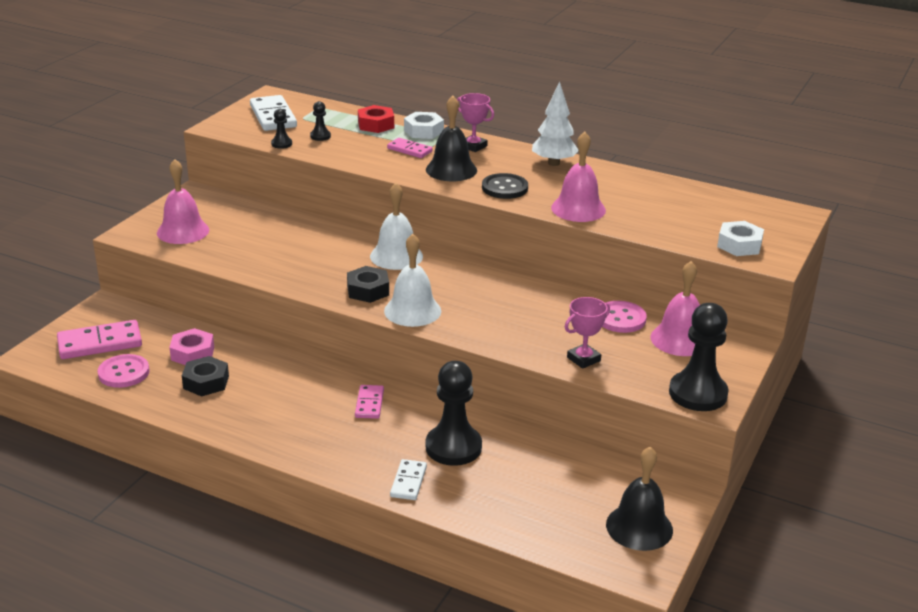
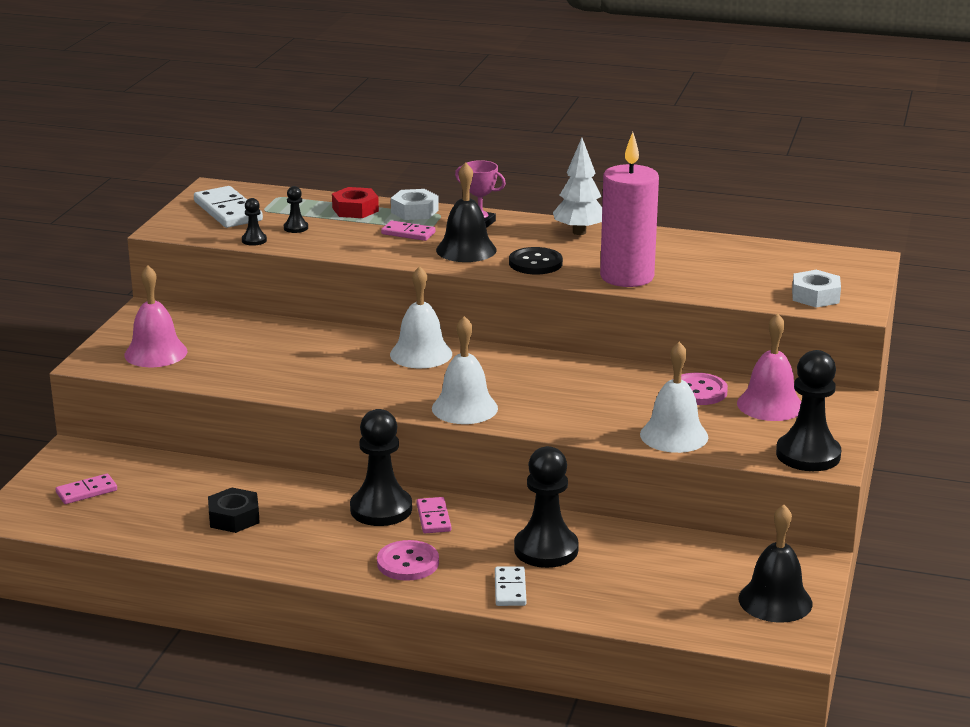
camera: 10 degrees left, 5 degrees down
(100, 343) = (86, 491): pink domino -> pink domino, size x0.58
(124, 373) = (131, 519): pink button -> pink button (408, 563)
(192, 353) = (204, 490): pink nut -> none
(329, 390) = (381, 509): none -> black pawn
(368, 290) = (404, 392): black nut -> none
(578, 209) = (627, 277): pink bell -> pink candle
(583, 359) = (674, 435): pink trophy -> white bell

